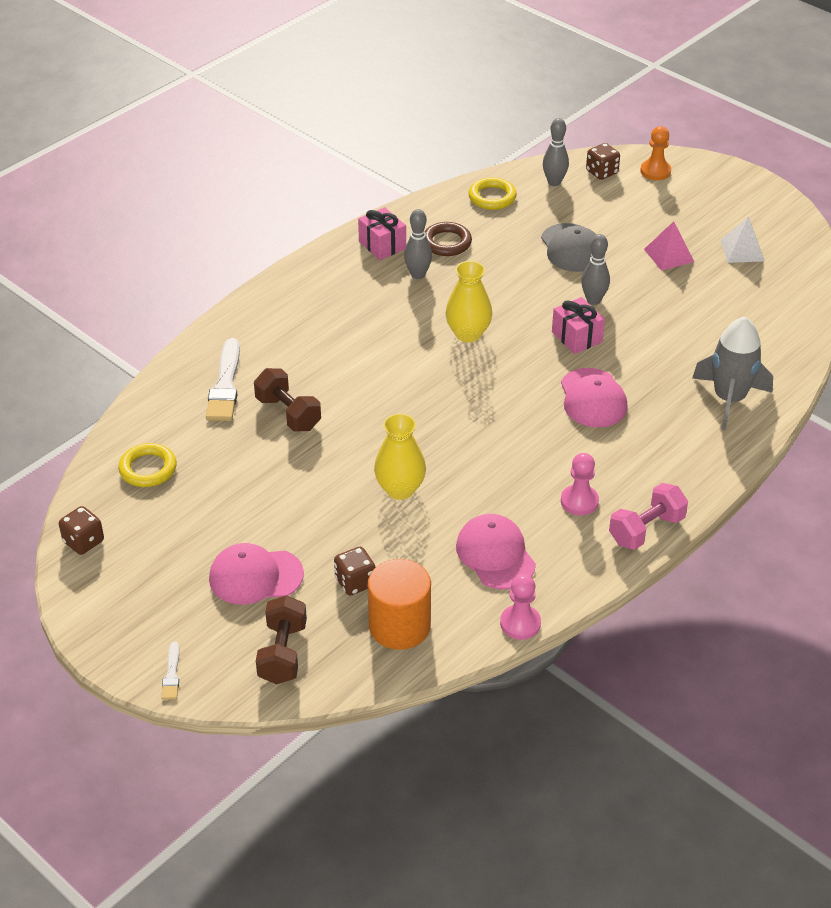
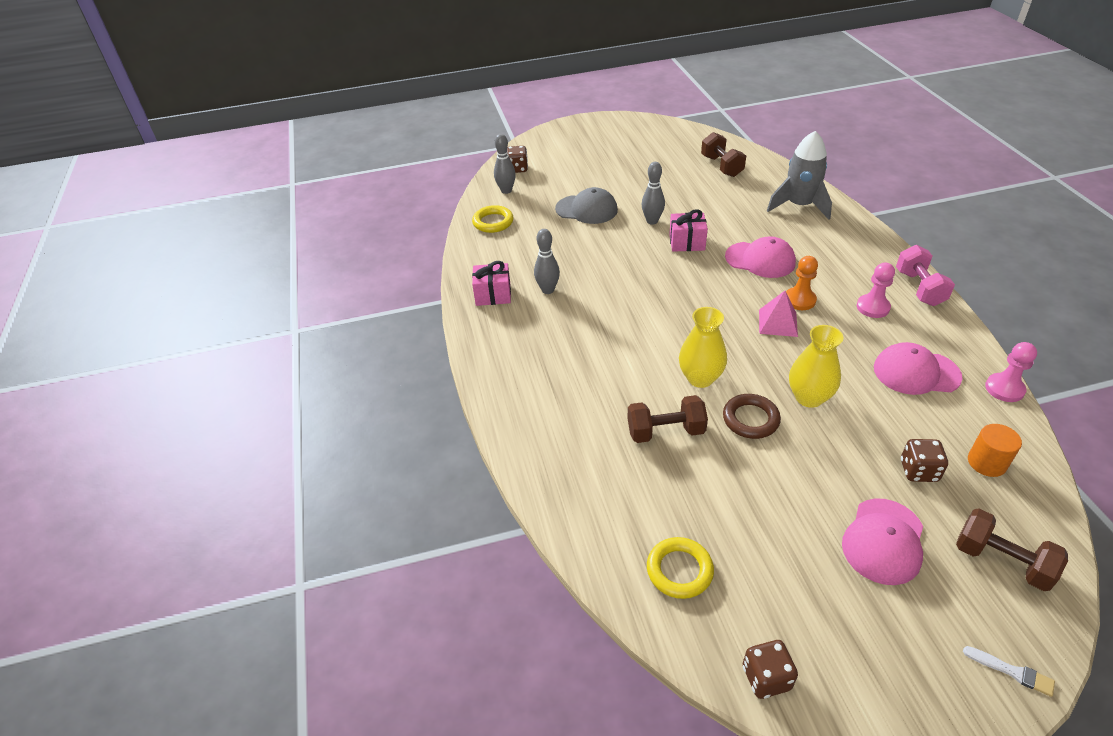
camera: 55 degrees left, 0 degrees up
(225, 385) = (595, 461): white brush -> none
(399, 626) = (986, 462): orange cylinder -> orange cylinder, size x0.61
(446, 243) = (523, 262): brown ring -> brown ring (750, 419)
(468, 334) = (641, 291): yellow vase -> yellow vase (700, 378)
(655, 171) = (539, 149): orange pawn -> orange pawn (799, 300)
(669, 255) = (632, 175): pink pyramid -> pink pyramid (778, 323)
(742, 250) = (652, 148): white pyramid -> none
(756, 315) = (721, 166): none -> brown dumbbell

